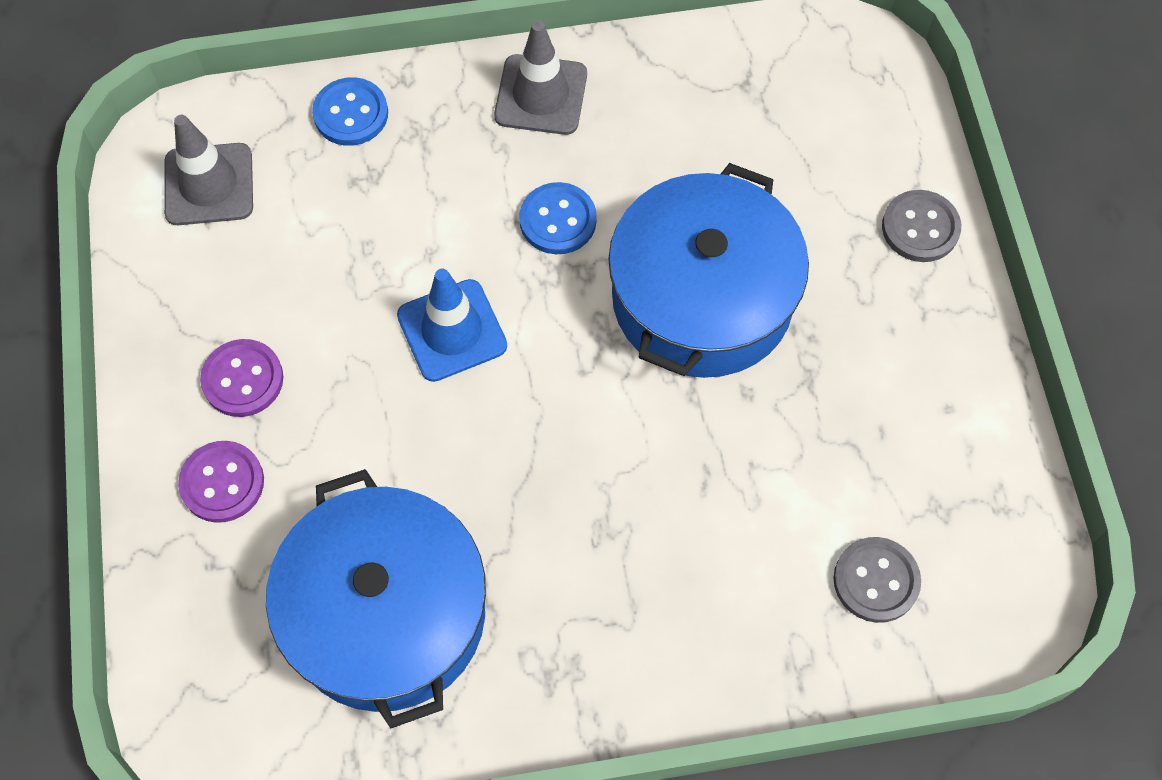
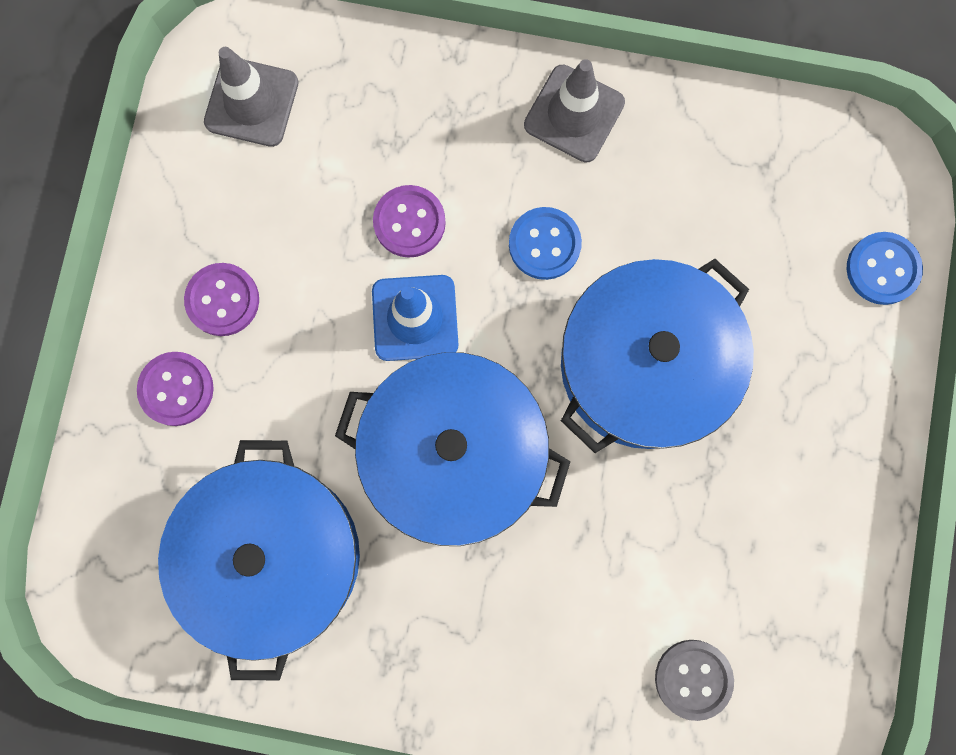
camera: 20 degrees right, 15 degrees up
(351, 113) = (398, 74): blue button -> blue button (882, 269)
(413, 243) = (409, 222): none -> purple button
(541, 446) = (454, 453): none -> blue pot
(920, 228) = (867, 366): grey button -> none

